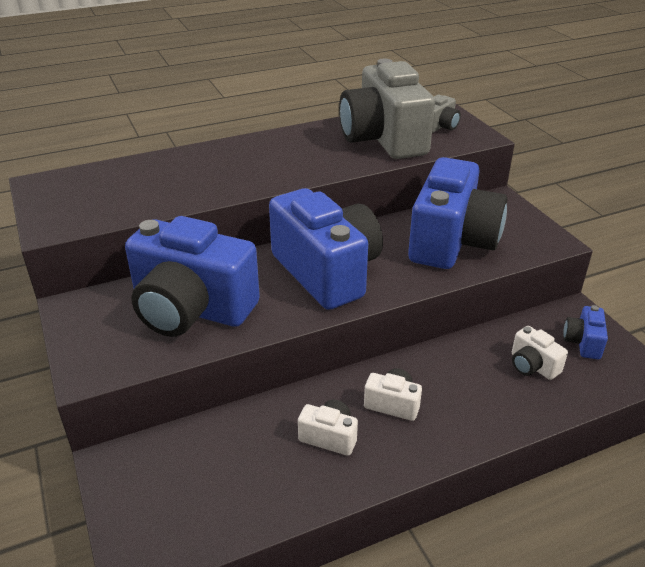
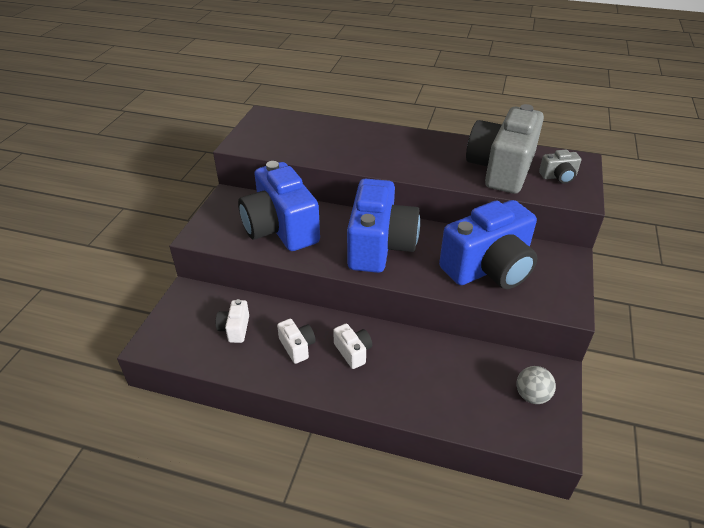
camera: 40 degrees right, 5 degrees up
(532, 366) = (472, 387): white camera -> white camera (235, 329)
(583, 342) = (532, 395): blue camera -> grey ball

